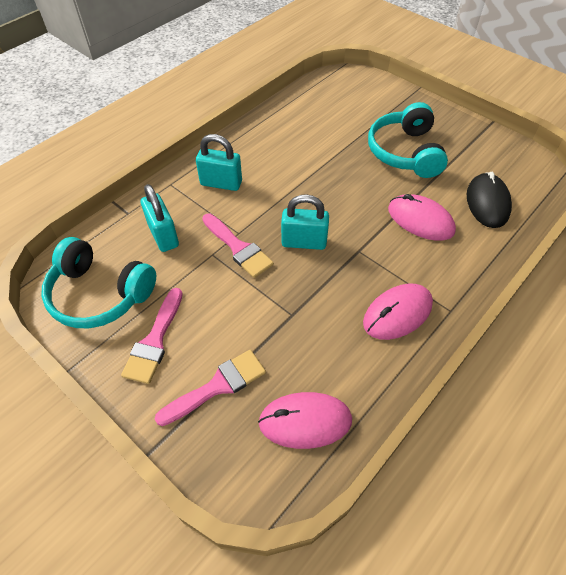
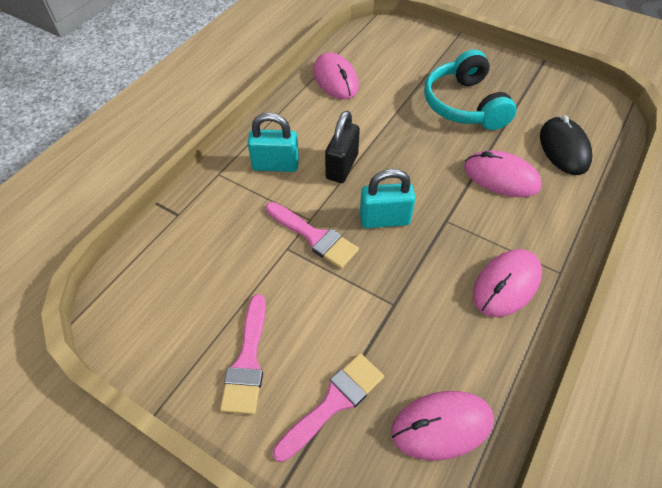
camera: 10 degrees left, 0 degrees up
(100, 294) = (169, 316): turquoise headphones -> none
(163, 235) = (226, 235): turquoise padlock -> none
(278, 192) = (342, 167): none -> black padlock
(294, 116) = (335, 79): none -> pink mouse

